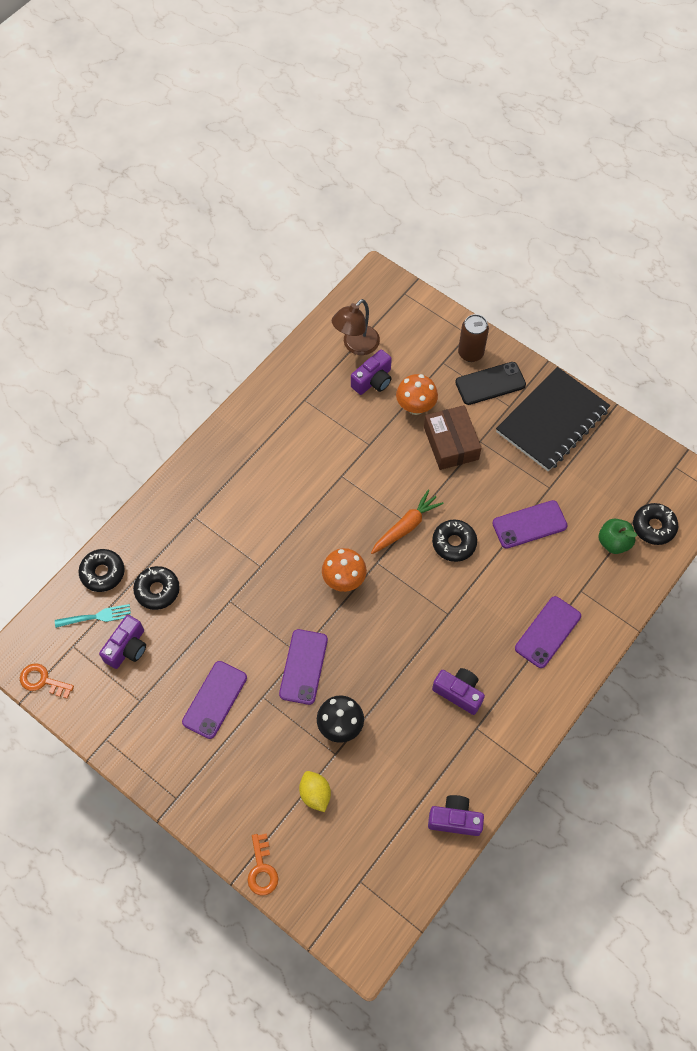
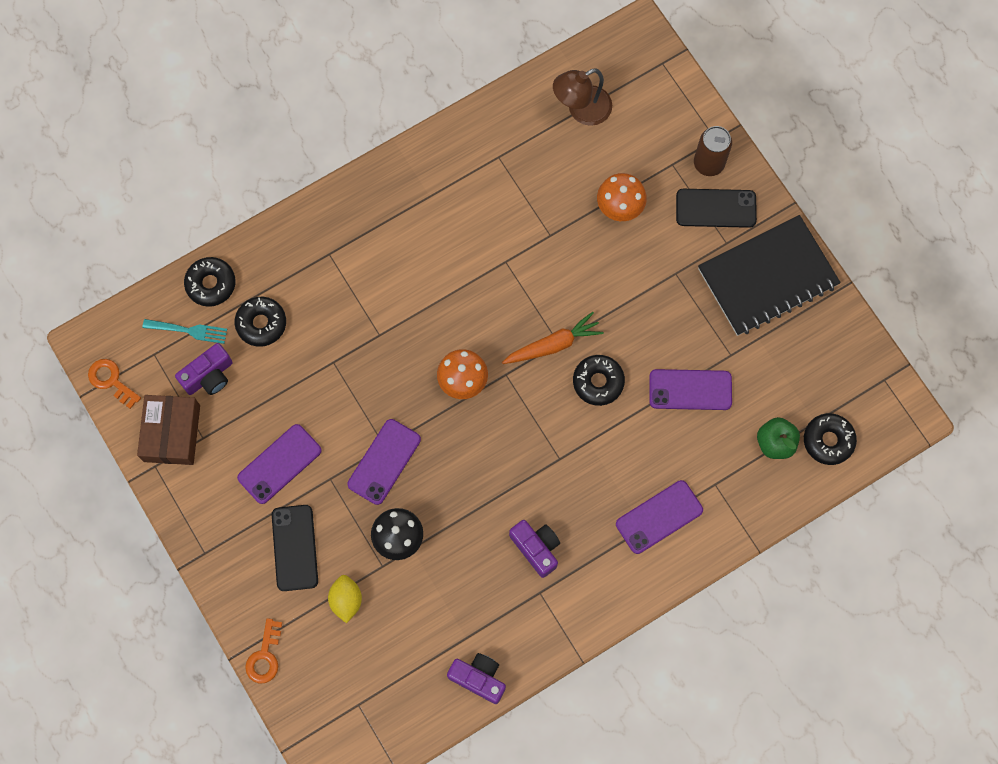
camera: 20 degrees right, 10 degrees up
(254, 765) = (295, 548): none -> black phone
(373, 380) = (584, 160): purple camera -> none
(451, 443) = (642, 265): brown box -> brown box (171, 433)

